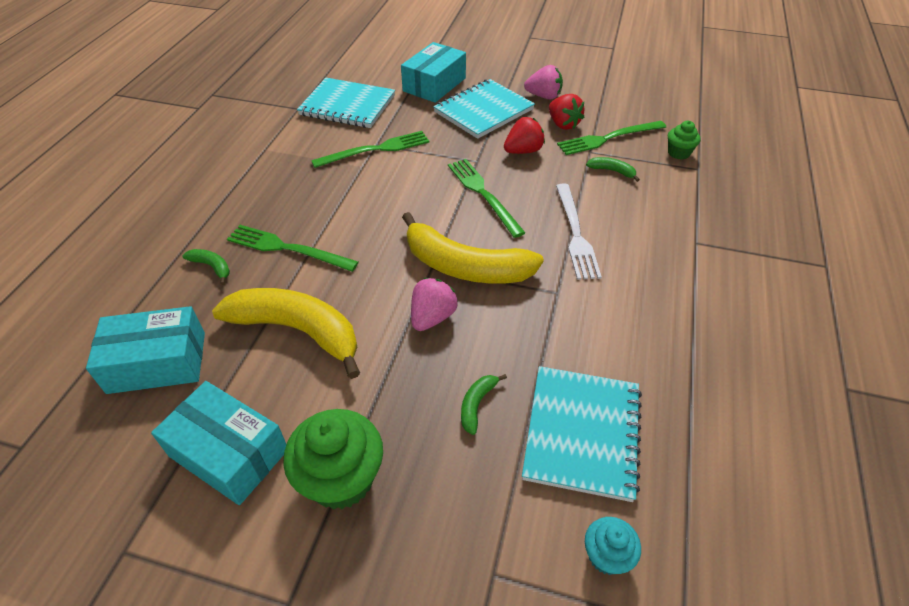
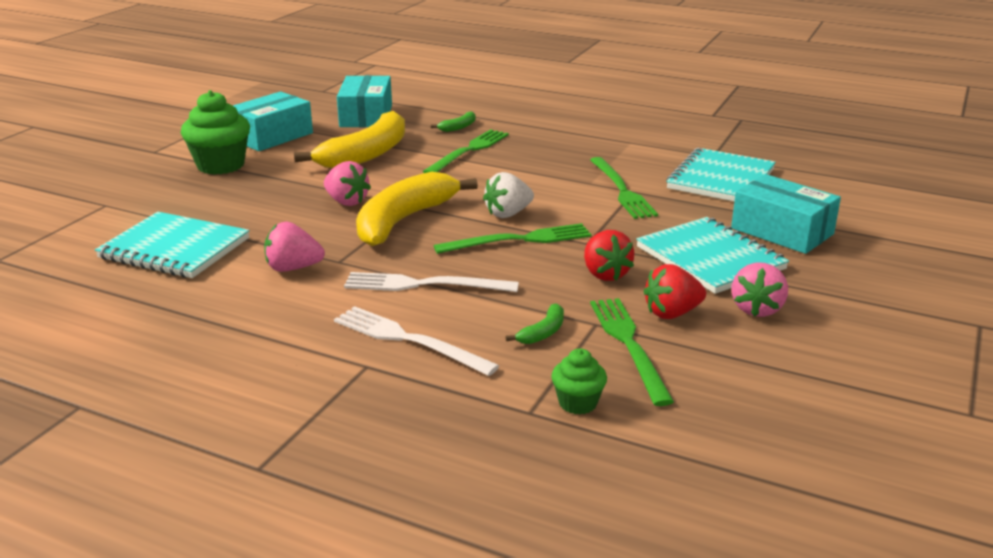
camera: 100 degrees right, 20 degrees down
(435, 205) = (508, 214): none -> white strawberry
(477, 404) = (240, 211): green banana -> none
(582, 320) = (293, 268): none -> pink strawberry
(606, 555) = (73, 242): turquoise cupcake -> none
(654, 228) = (409, 340): none -> white fork

